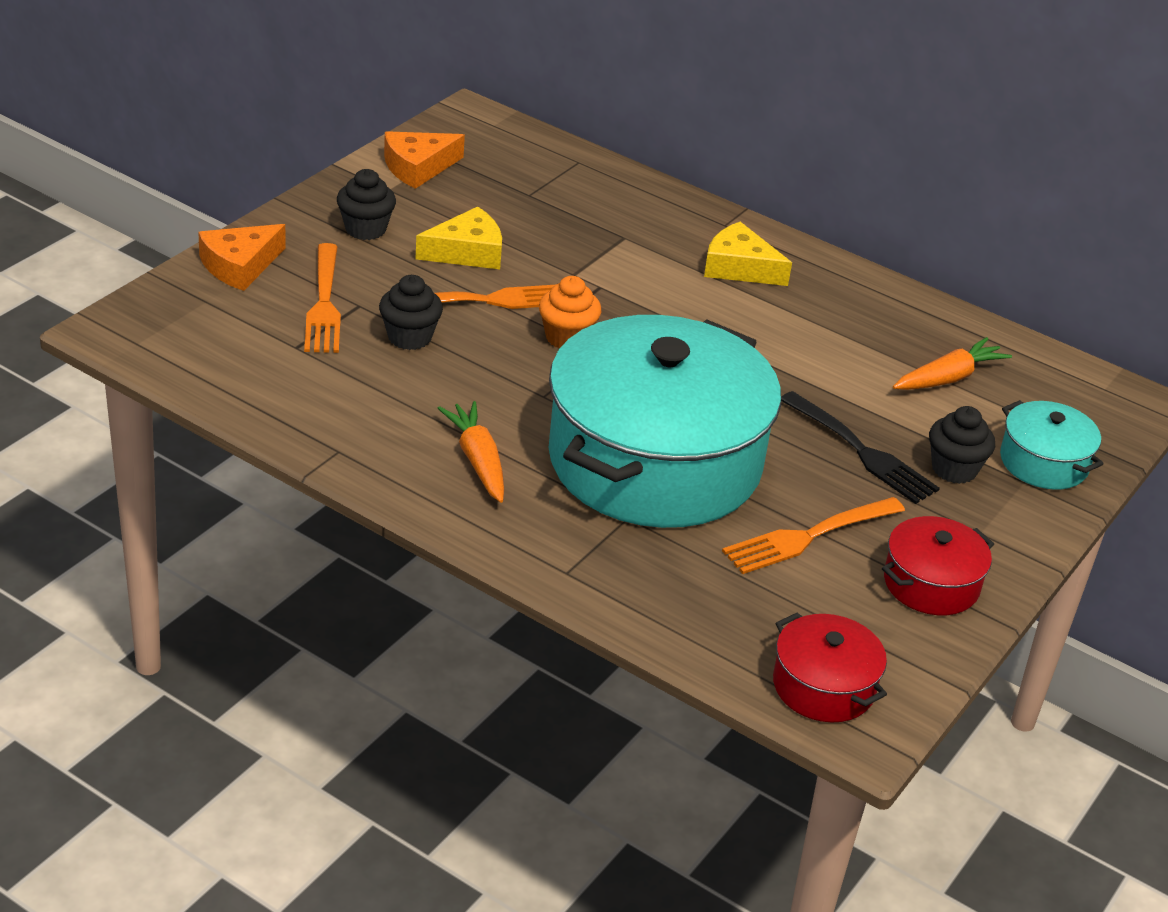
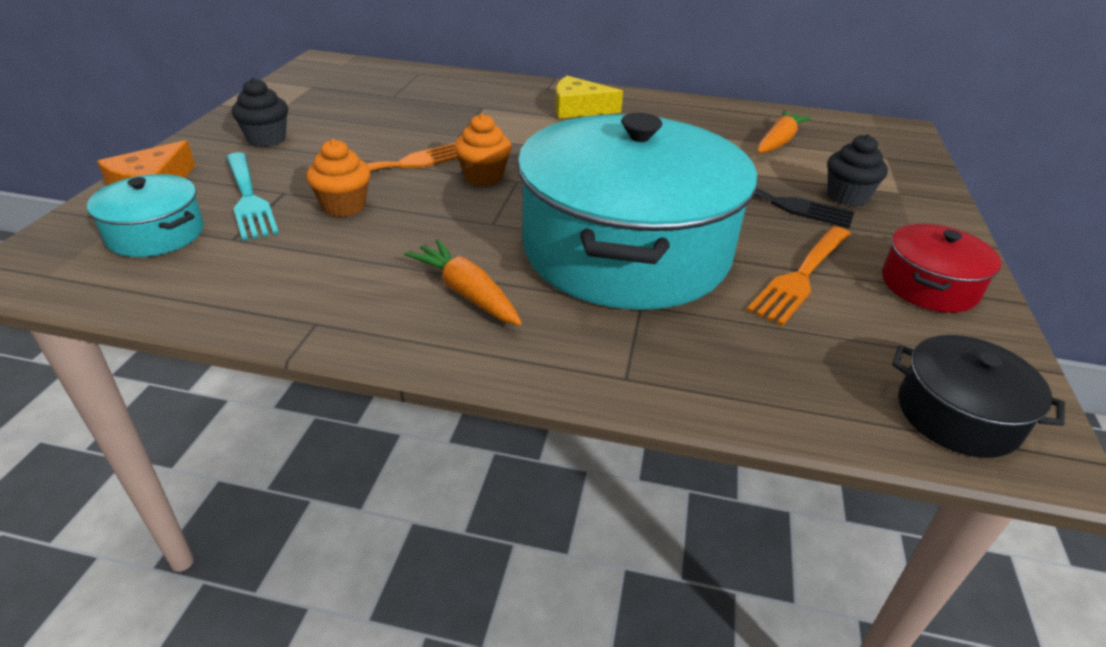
camera: 20 degrees left, 0 degrees up
(324, 304) = (248, 198): orange fork -> turquoise fork
(409, 337) = (344, 206): black cupcake -> orange cupcake
(417, 167) = (294, 95): orange cheese -> none
(467, 252) = (364, 138): yellow cheese -> none
(823, 686) = (957, 415): red pot -> black pot
(1044, 462) = (896, 177): turquoise pot -> turquoise pot (156, 234)

